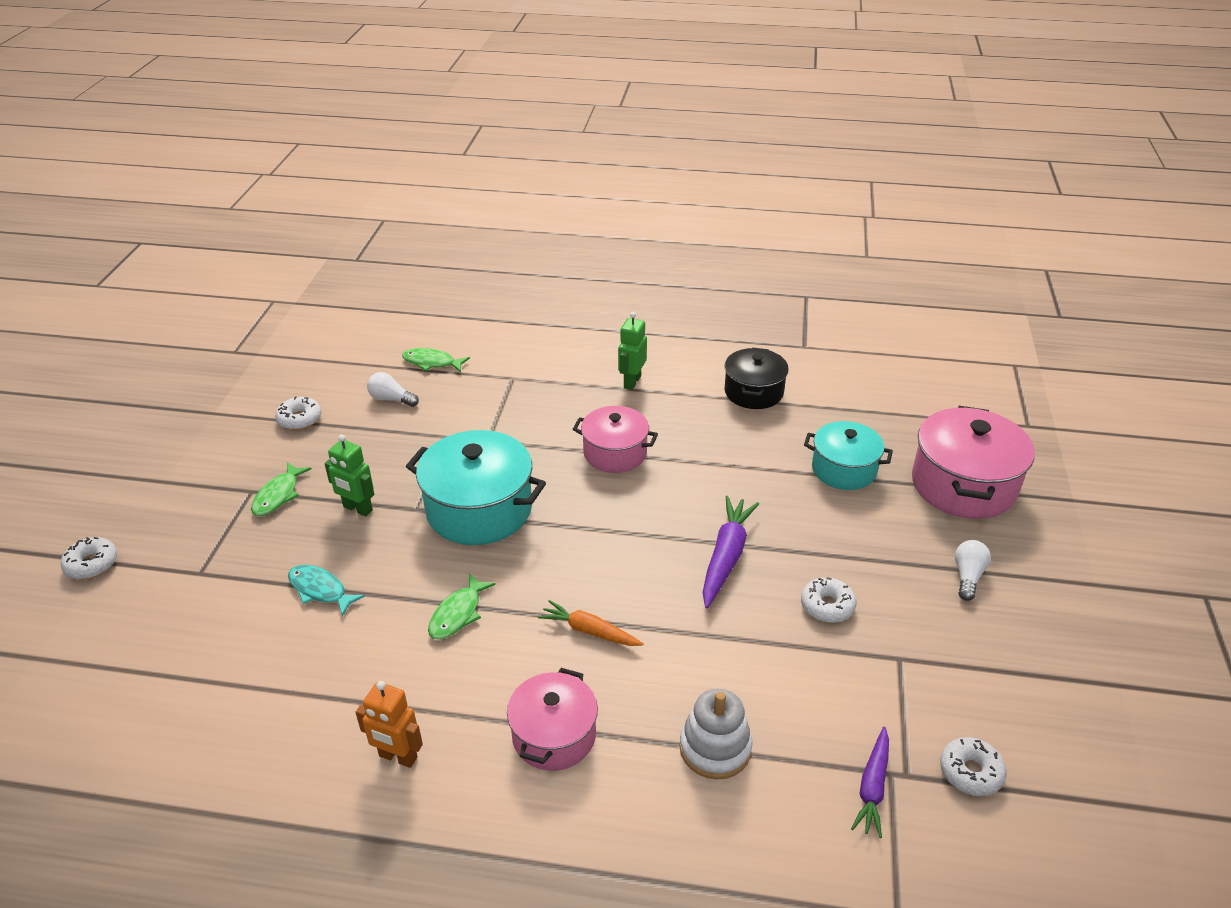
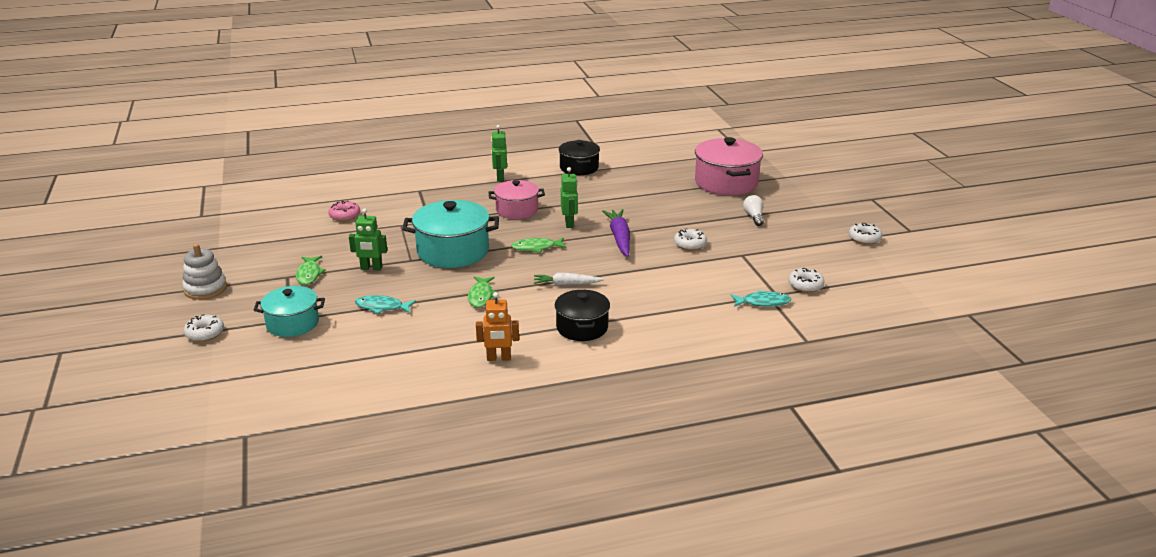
camera: 25 degrees left, 10 degrees down
(300, 419) = (287, 238): white donut -> white donut (864, 238)
(391, 399) = (345, 216): white light bulb -> pink donut
(432, 362) = (356, 194): green fish -> green fish (536, 248)
(554, 735) = (582, 327): pink pot -> black pot
(589, 631) = (566, 284): orange carrot -> white carrot
(671, 502) = (569, 223): none -> green robot
(715, 748) = (673, 310): white stacking toy -> white stacking toy (205, 289)
(844, 469) = (657, 189): turquoise pot -> turquoise pot (293, 323)
(872, 787) = (763, 302): purple carrot -> turquoise fish

